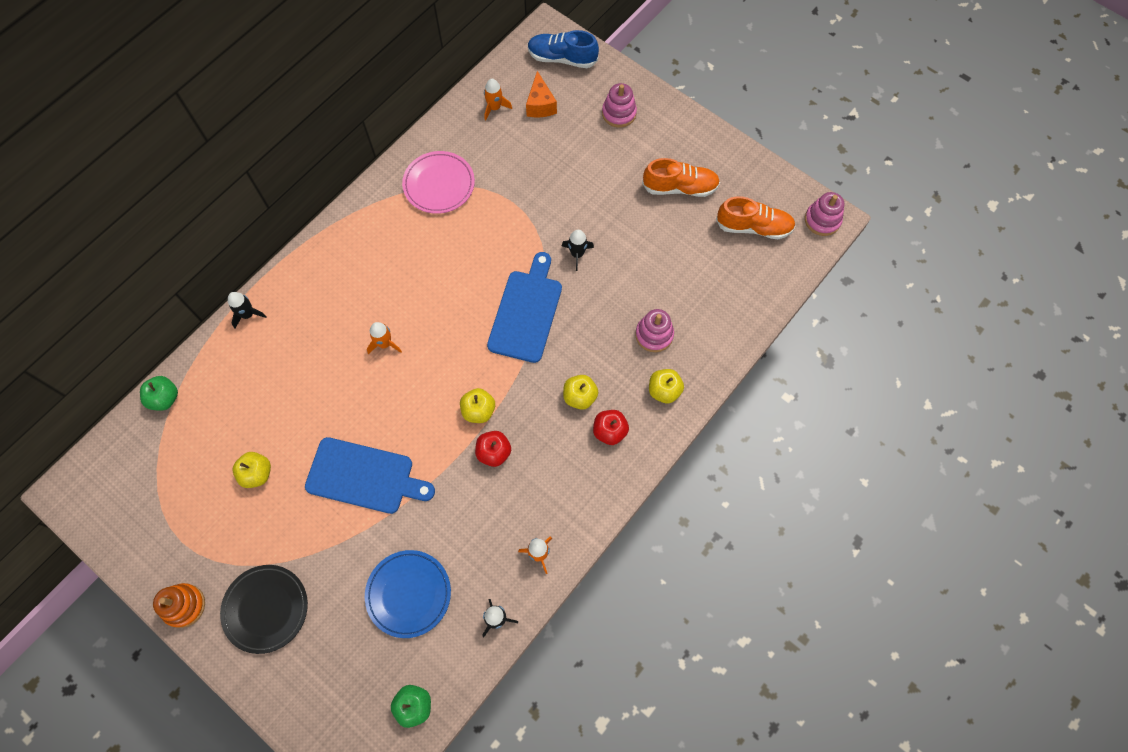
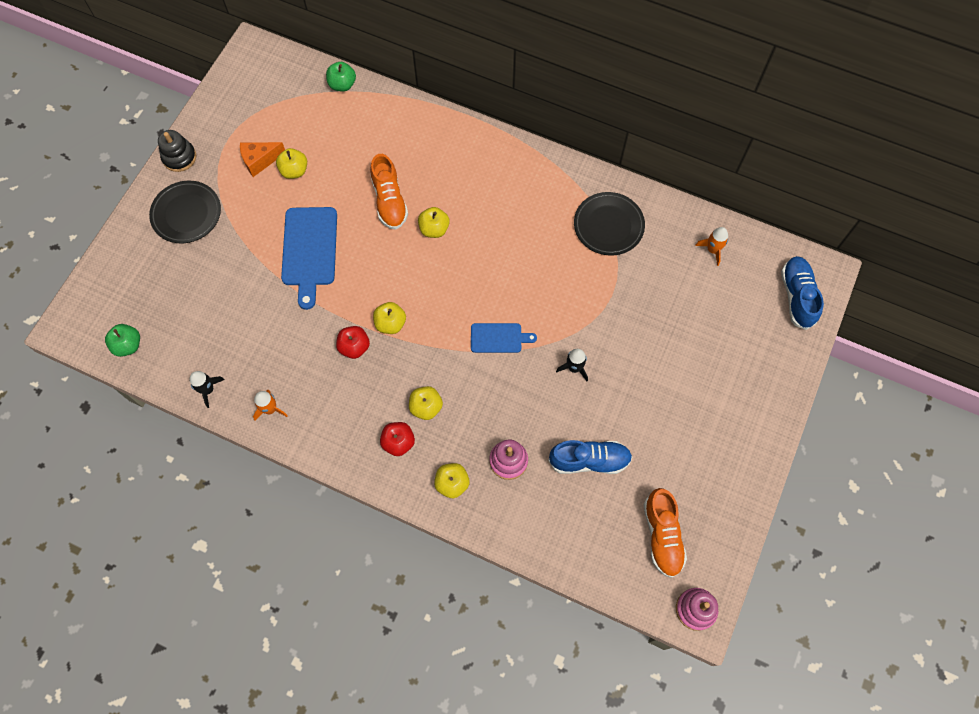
camera: 75 degrees right, 0 degrees up
(184, 606) = (179, 157): orange stacking toy -> black stacking toy
(248, 314) = (432, 117): black rocket -> none
(385, 343) = (434, 229): orange rocket -> yellow apple
(408, 594) = (217, 314): blue plate -> none
(439, 184) = (608, 225): pink plate -> black plate
(526, 312) = (498, 338): blue cutting board -> blue cutting board, size x0.57
(540, 105) = (732, 290): orange cheese -> orange cheese (260, 161)
(619, 113) = (751, 368): pink stacking toy -> none
(671, 266) = (589, 460): none -> blue shoe
(680, 187) = (684, 449): orange shoe -> orange shoe (389, 201)

